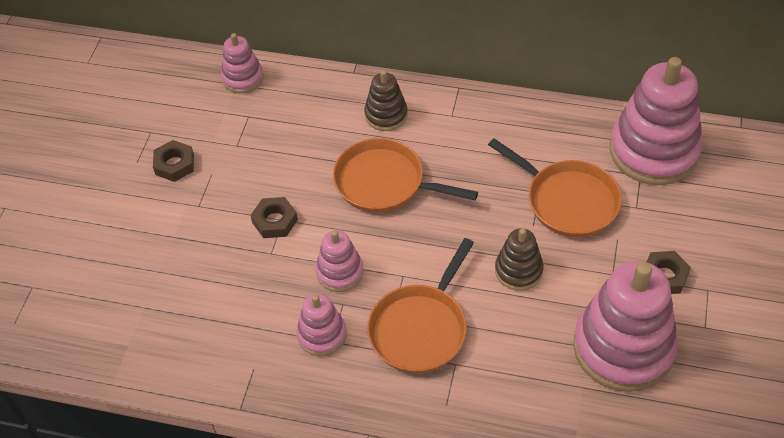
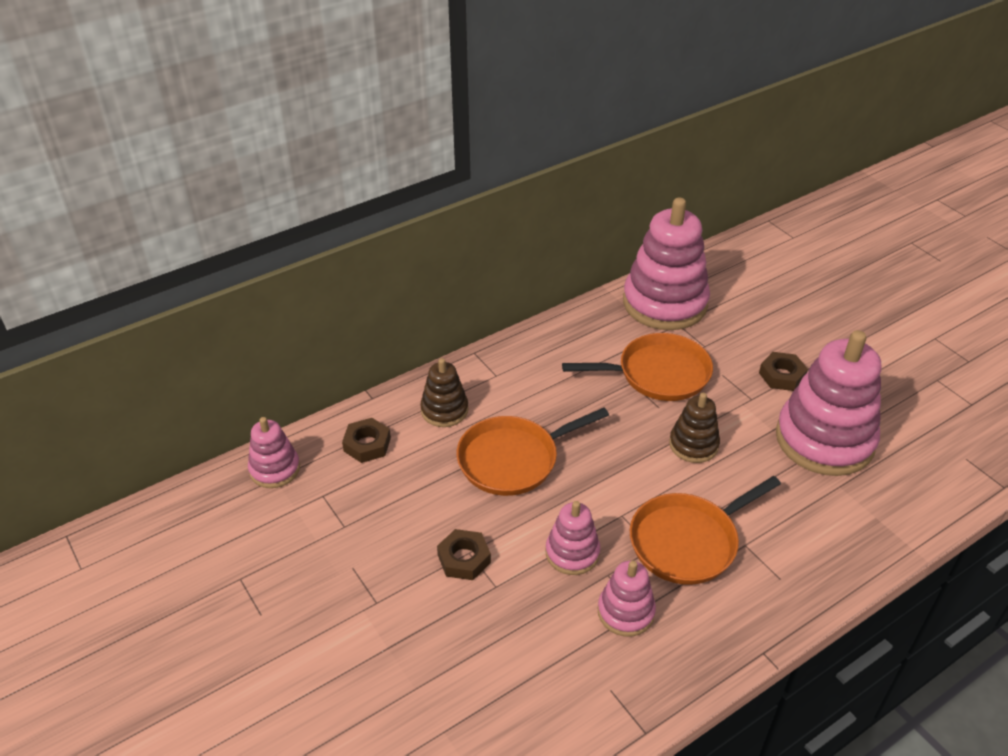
camera: 50 degrees left, 10 degrees down
(174, 164) = (304, 587): brown nut -> brown nut (367, 444)
(420, 328) = (688, 541): orange pan -> orange pan turned 75 degrees clockwise

